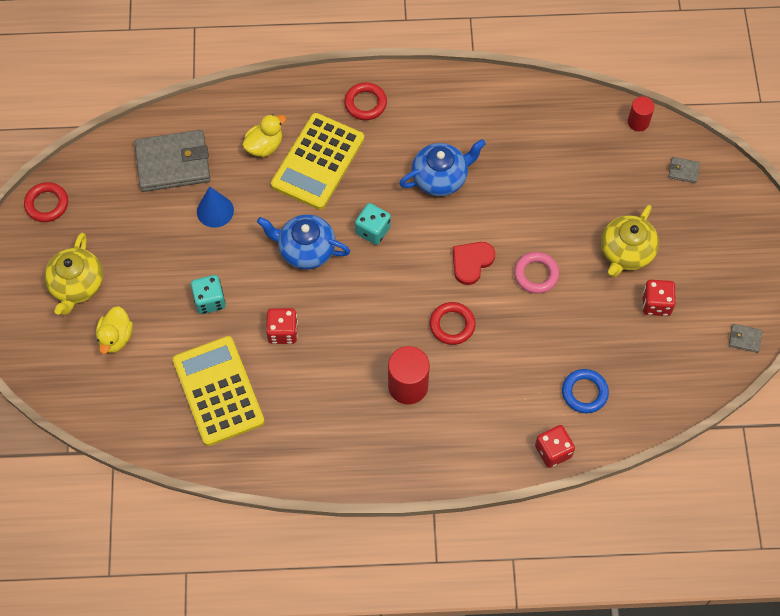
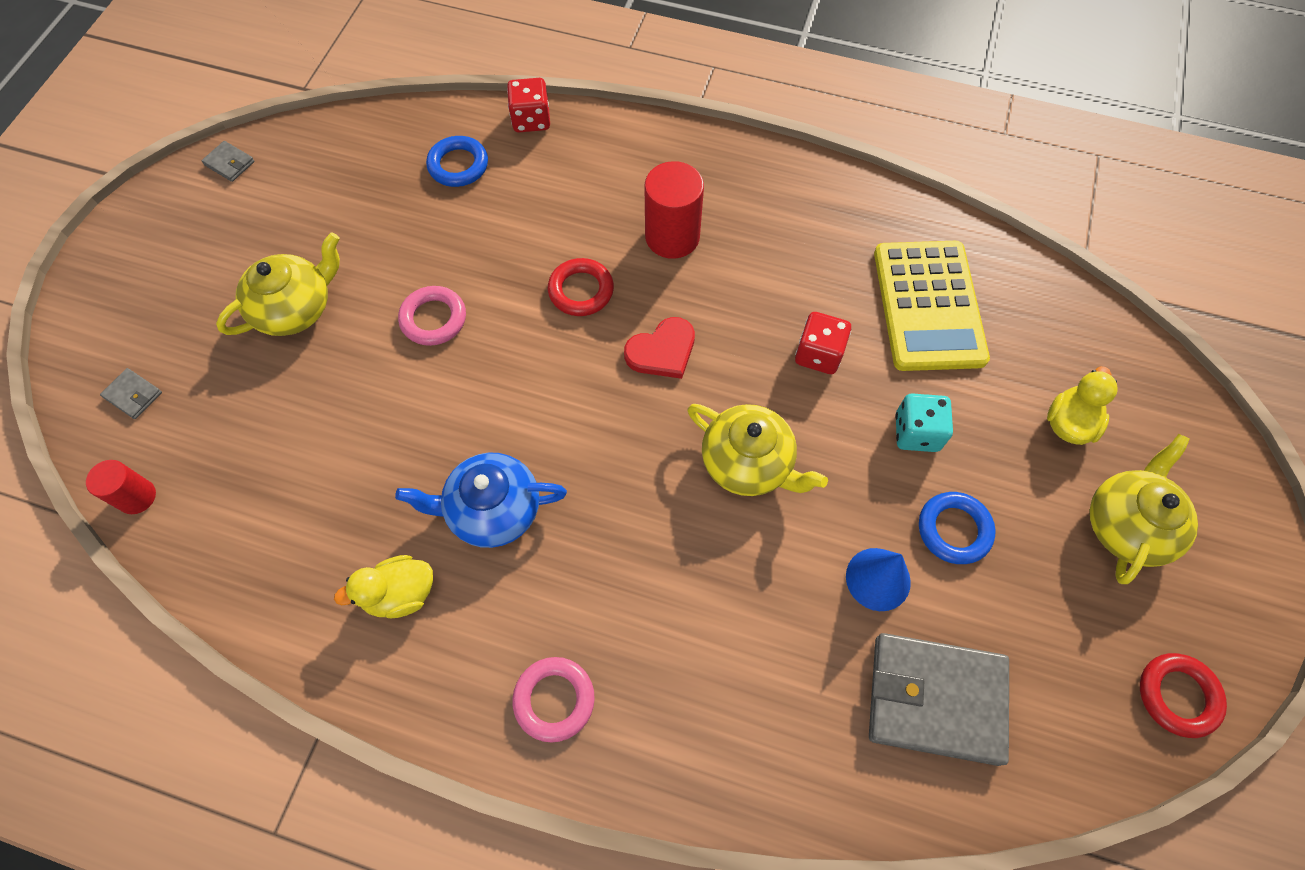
camera: 160 degrees left, 0 degrees up
(177, 250) = (954, 530): none -> blue ring
(264, 146) = (762, 676): yellow duck -> yellow duck (400, 594)
(305, 249) = (748, 463): blue teapot -> yellow teapot
(317, 162) = (679, 610): yellow calculator -> none
(365, 103) = (554, 699): red ring -> pink ring
(373, 230) = (634, 459): turquoise dice -> none
(471, 262) = (513, 364): red heart -> red heart (662, 351)
(656, 304) = (304, 234): red dice -> none

